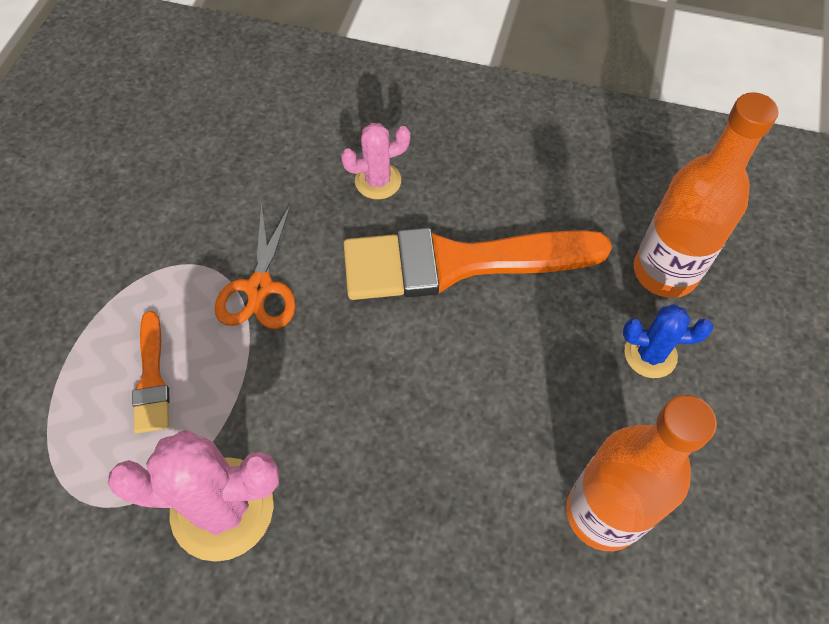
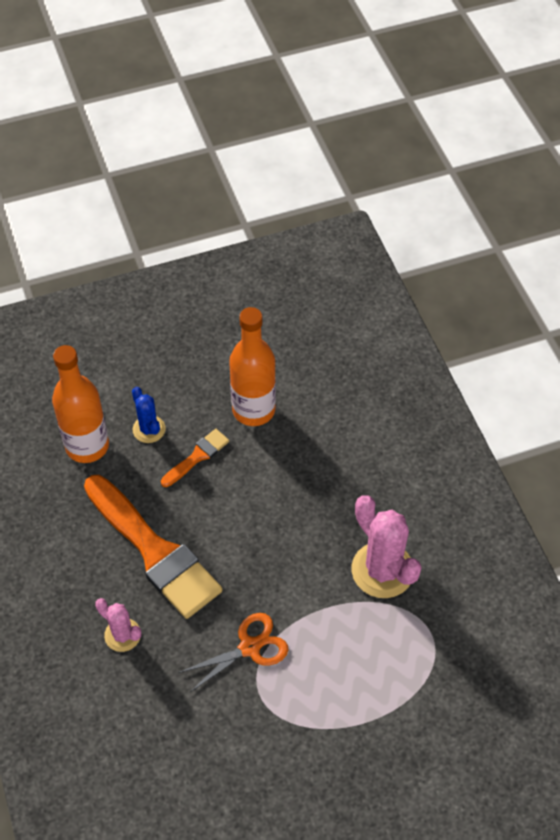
camera: 125 degrees left, 5 degrees down
(152, 379) = (348, 660): orange brush -> orange brush (197, 457)

